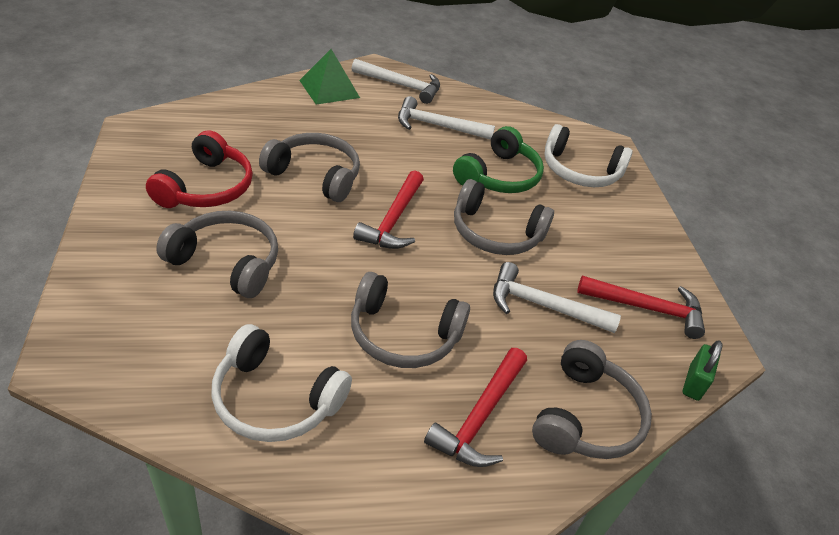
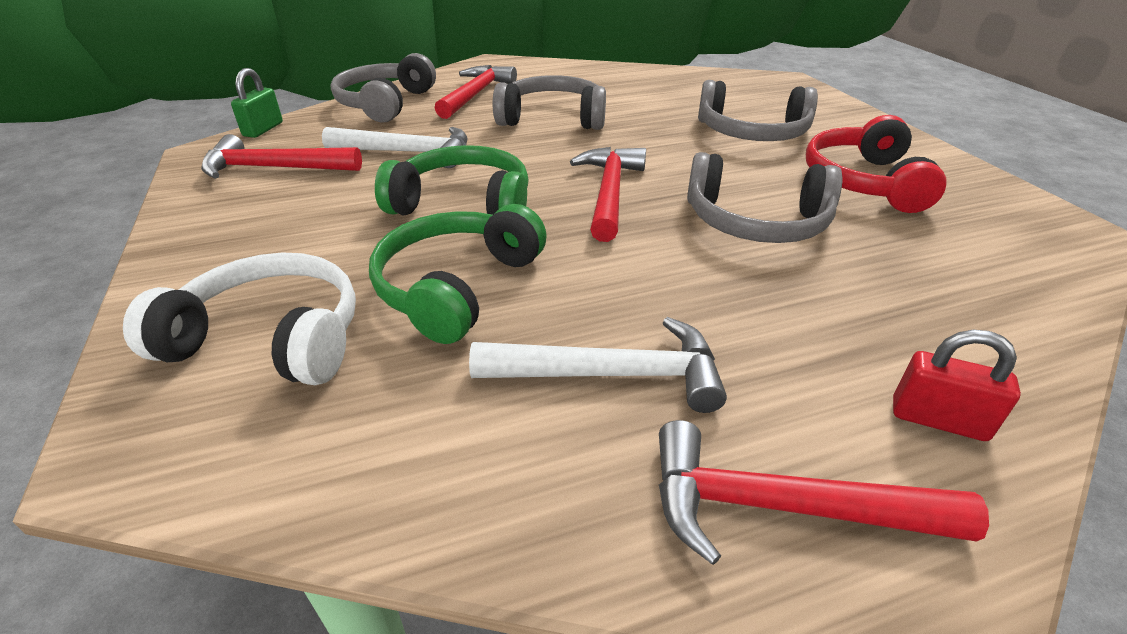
camera: 175 degrees right, 5 degrees down
(275, 399) = (632, 84): white headphones -> none
(329, 88) = (938, 419): green pyramid -> red padlock
(401, 85) = (783, 508): white hammer -> red hammer
(495, 233) = (463, 204): grey headphones -> green headphones

